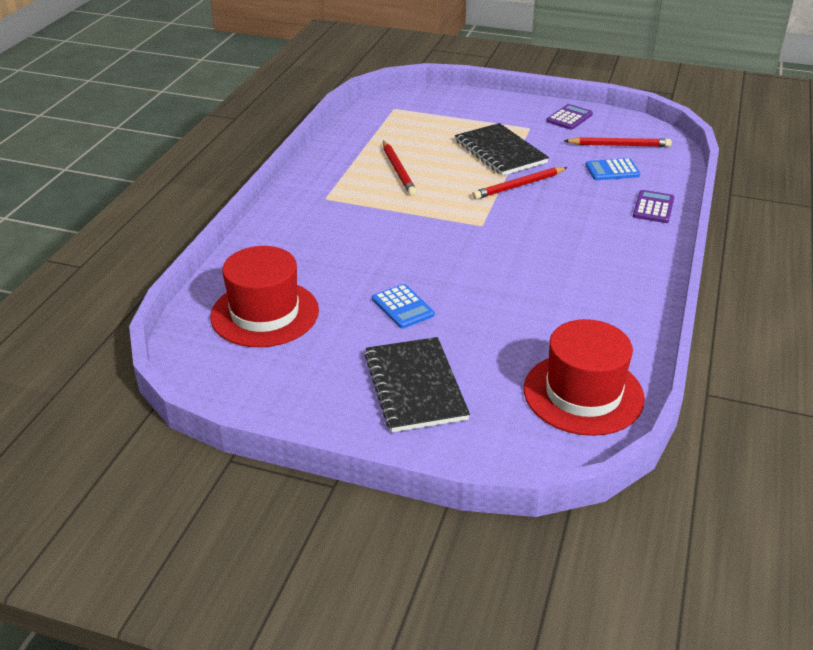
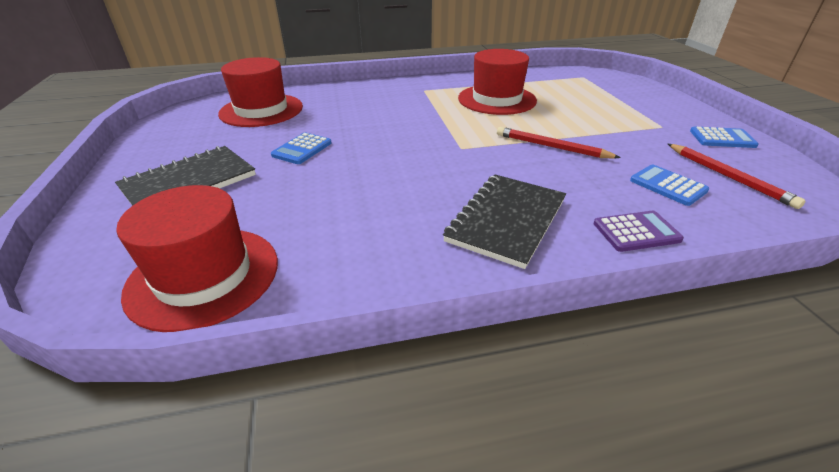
camera: 60 degrees right, 0 degrees up
(398, 170) = (497, 99): red pencil -> red hat
(500, 152) = (594, 125): black notebook -> black notebook (507, 220)
(569, 118) = (722, 138): purple calculator -> blue calculator

